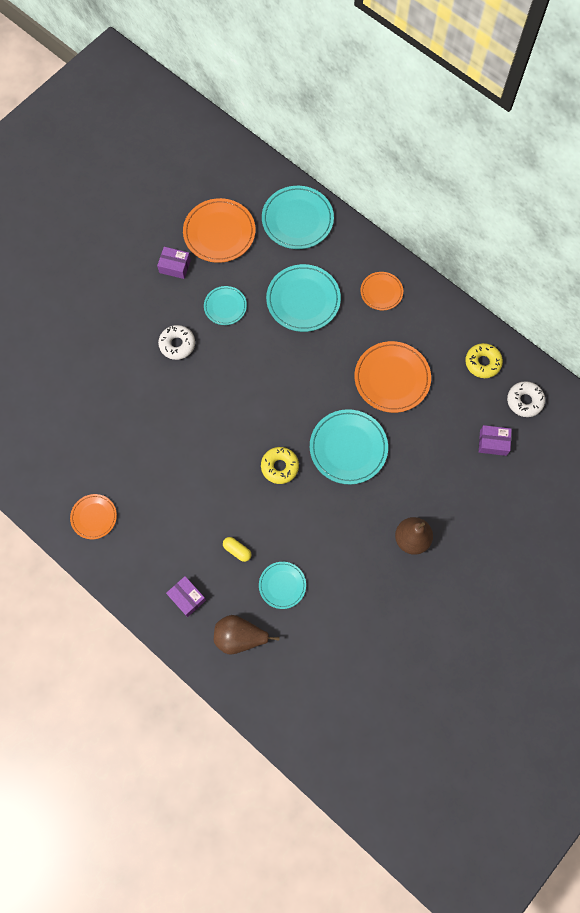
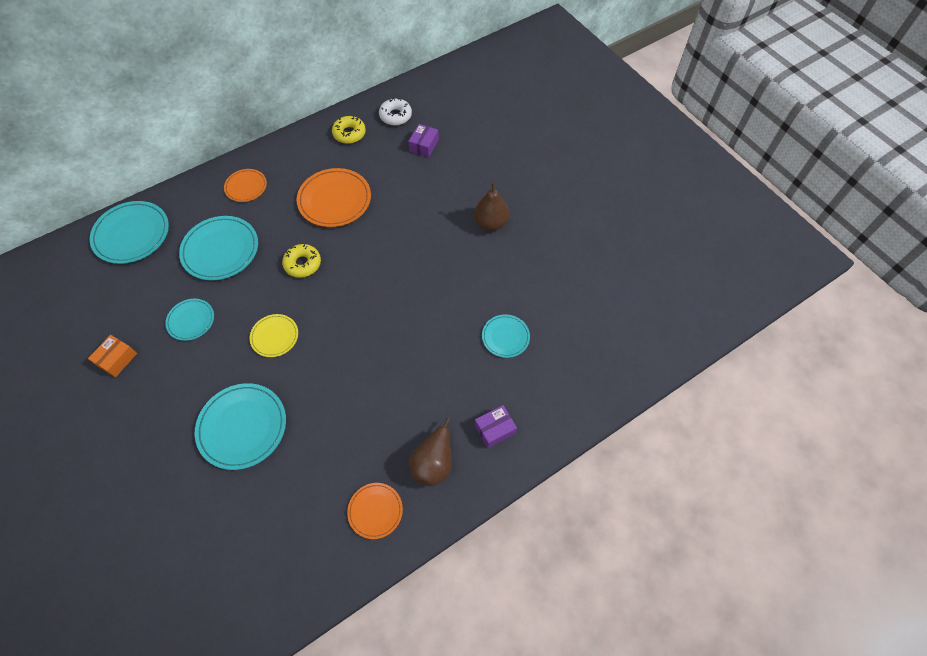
camera: 75 degrees left, 10 degrees down
(175, 266) = (117, 359): purple box -> orange box
(177, 344) = (210, 377): white donut -> none
(219, 232) = (103, 307): orange plate -> none
(228, 381) = (274, 336): none -> yellow plate
(237, 550) = (459, 369): yellow capsule -> none
(239, 637) = (548, 387): brown pear -> brown pear (433, 462)
(280, 467) = (385, 311): yellow donut -> yellow donut (303, 264)
(348, 448) = (388, 250): turquoise plate -> turquoise plate (242, 427)

